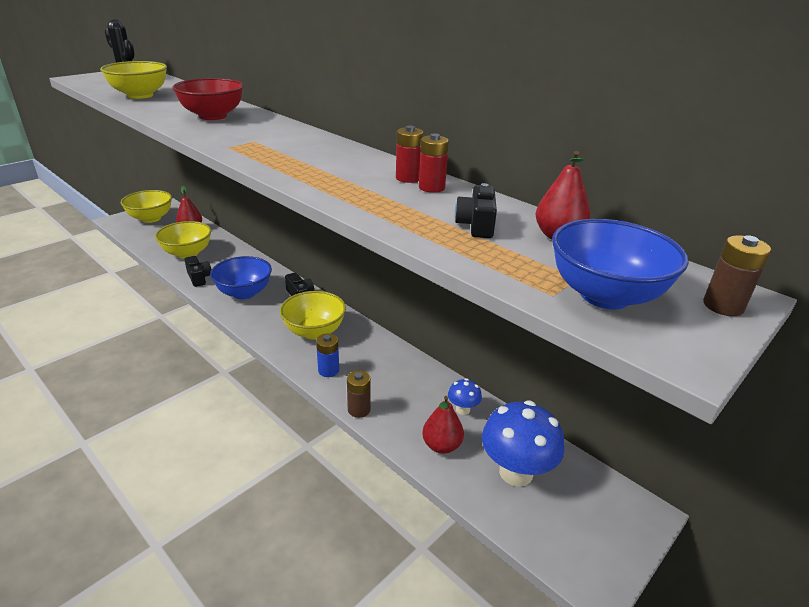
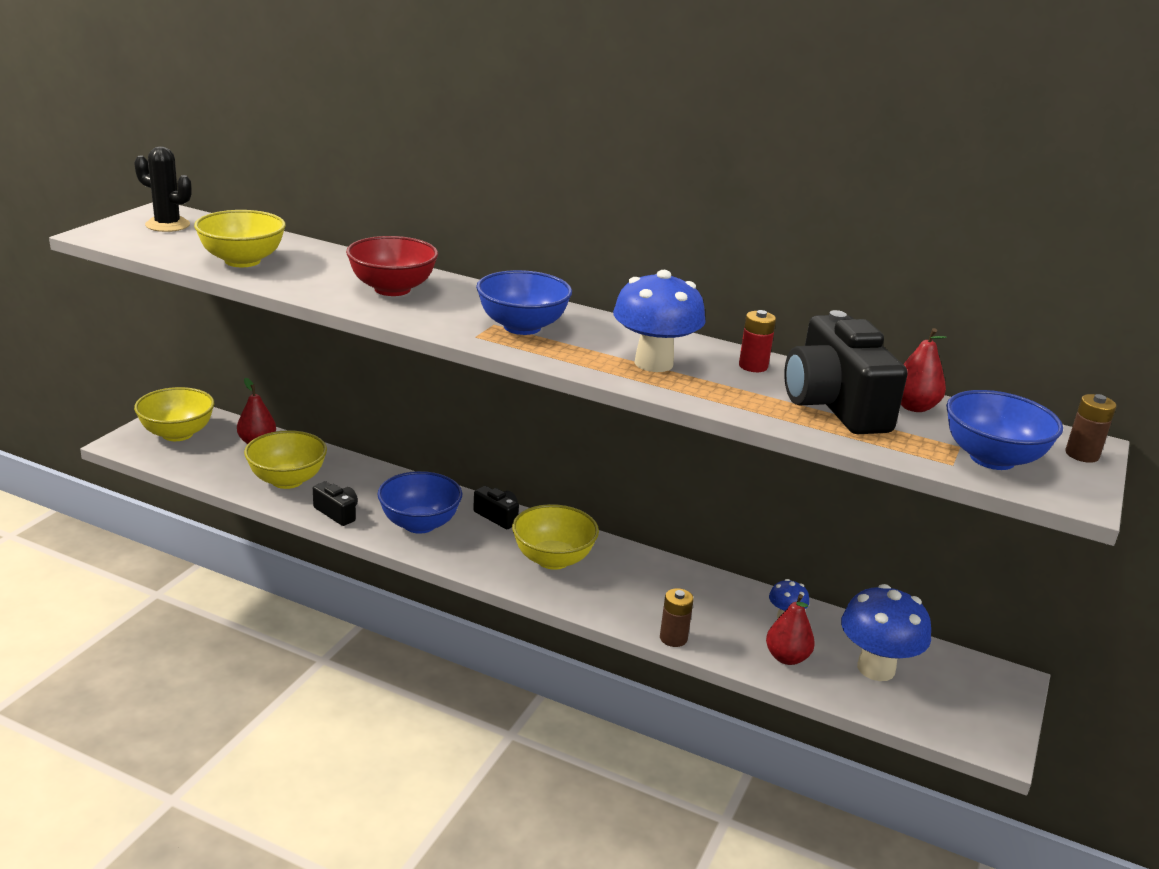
camera: 20 degrees left, 5 degrees down
(272, 144) = (522, 327): none -> blue bowl
(328, 370) = (606, 602): blue battery -> none
(345, 177) = (653, 363): none -> blue mushroom
(408, 178) = (718, 357): red battery -> none
(476, 225) = (834, 405): black camera -> black camera, size x2.18

